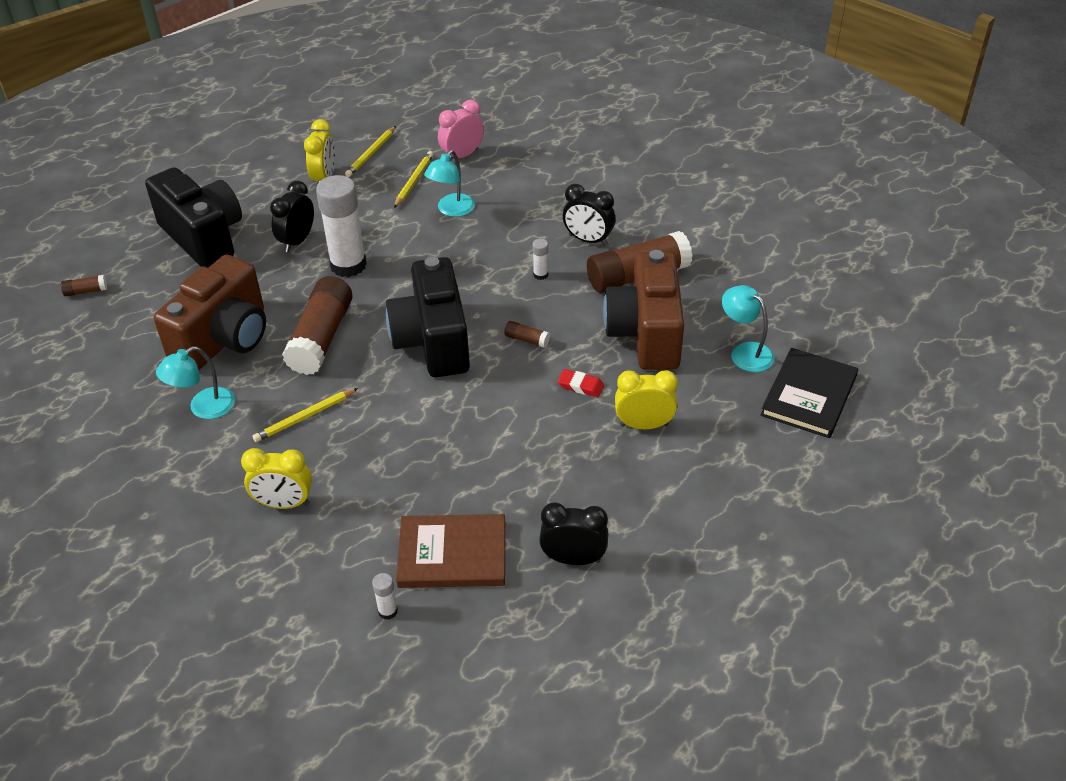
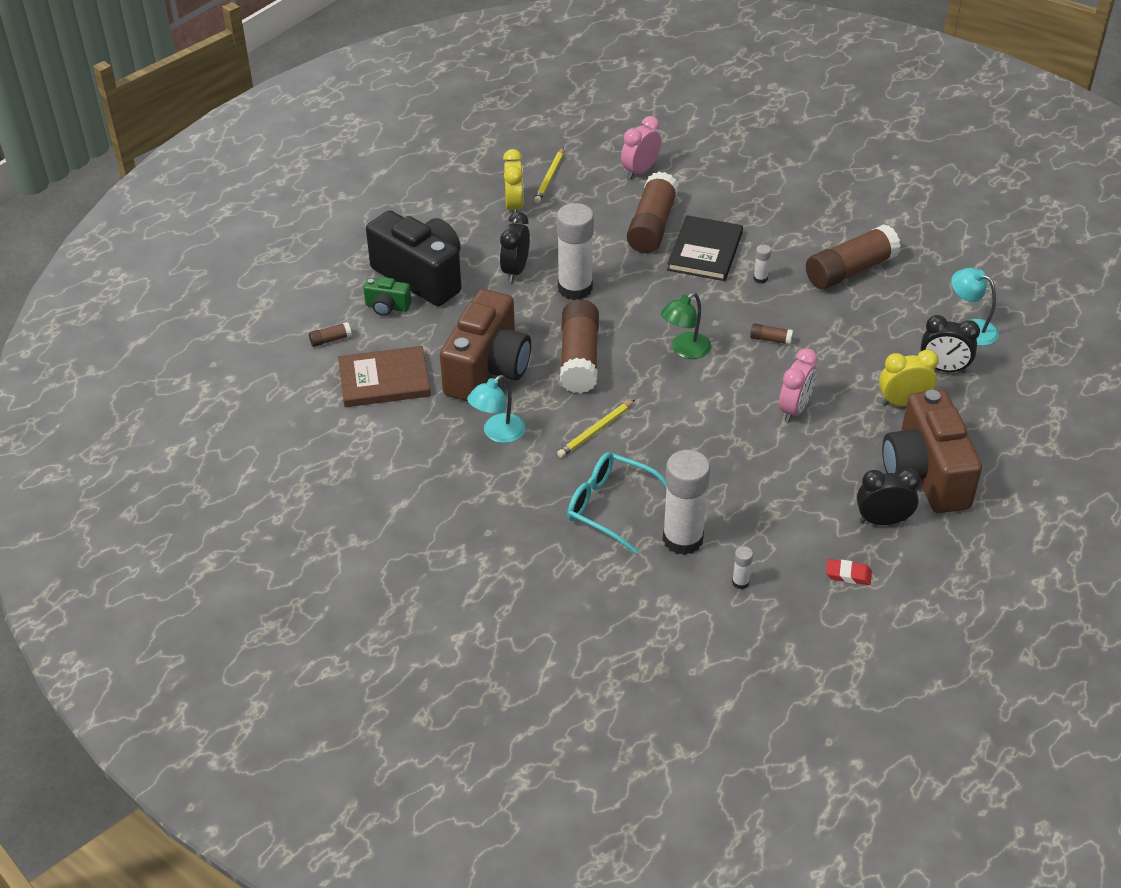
camera: 10 degrees left, 0 degrees up
(156, 264) = (387, 307): none -> green camera
(284, 503) = (610, 507): yellow clock -> turquoise glasses
(345, 551) = (682, 539): none -> white glue stick
(414, 181) = (603, 201): yellow pencil -> none
(433, 341) = (685, 350): black camera -> green lamp
(451, 210) = (652, 226): turquoise lamp -> brown glue stick
(452, 554) = (777, 530): brown book -> brown book (384, 380)
(523, 418) = (794, 409): none -> pink clock
(580, 386) = (835, 375): red eraser -> red eraser (848, 574)
(588, 240) = (792, 241): black clock -> black clock (943, 369)
(645, 334) = (876, 322): brown camera -> brown camera (925, 474)
(808, 395) = (1038, 361): black book -> black book (705, 251)

